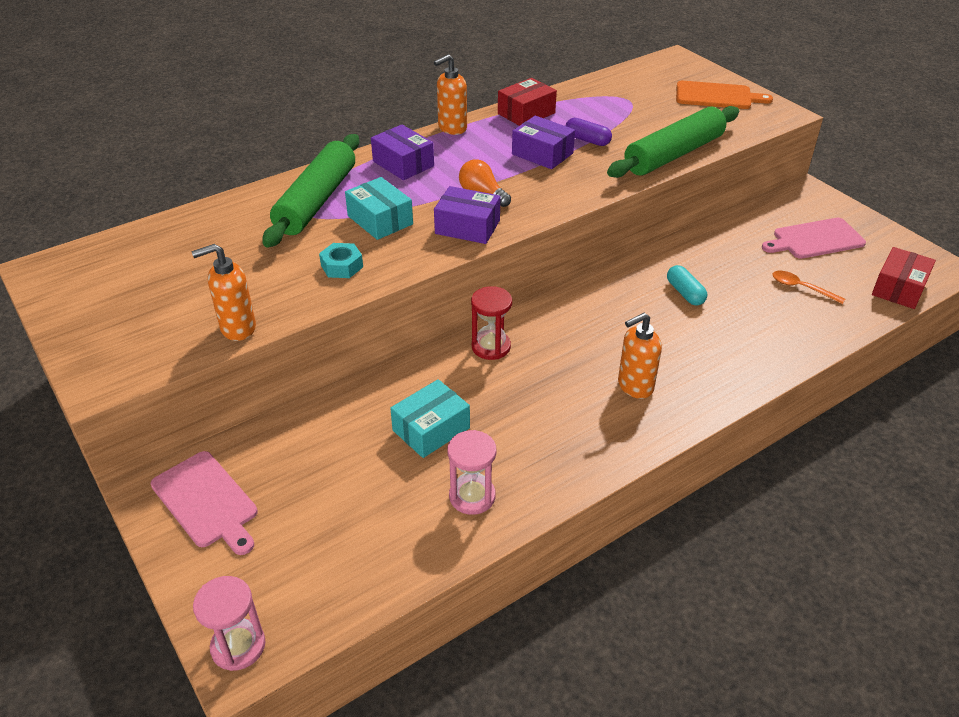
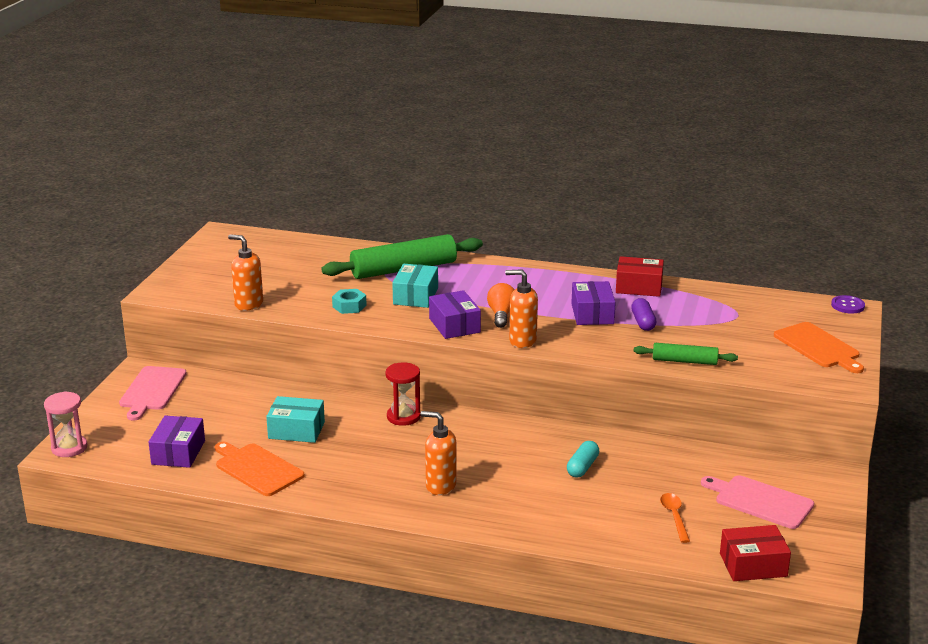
camera: 50 degrees right, 15 degrees down
(403, 164) = (493, 275): purple box -> purple box (178, 452)
(452, 128) = (568, 271): orange soap dispenser -> orange soap dispenser (522, 341)
(472, 496) = (257, 469): pink hourglass -> orange cutting board
(669, 57) = (847, 306): none -> purple button
(673, 154) = (684, 361): green rolling pin -> green rolling pin, size x0.54

